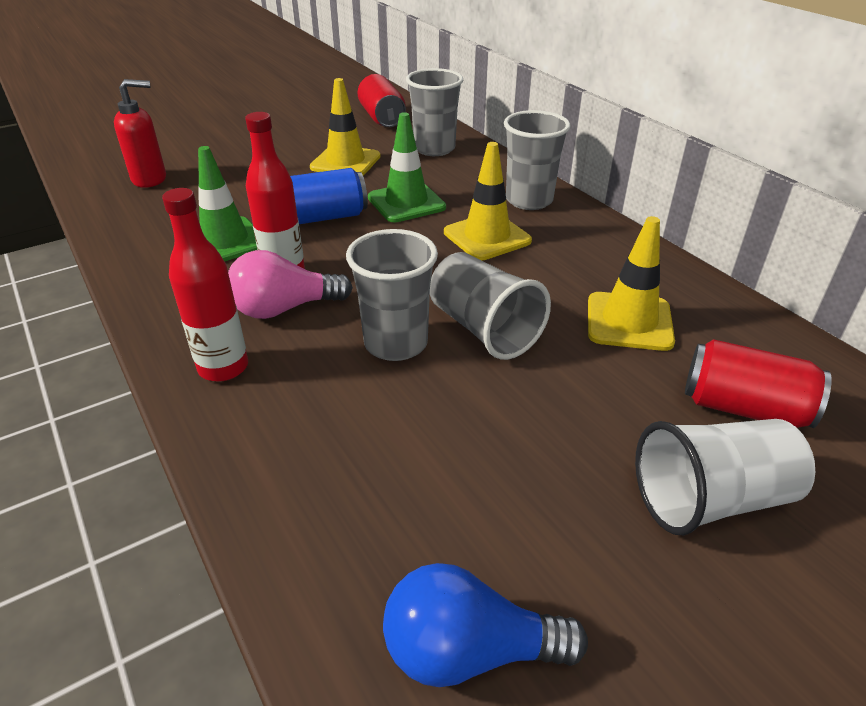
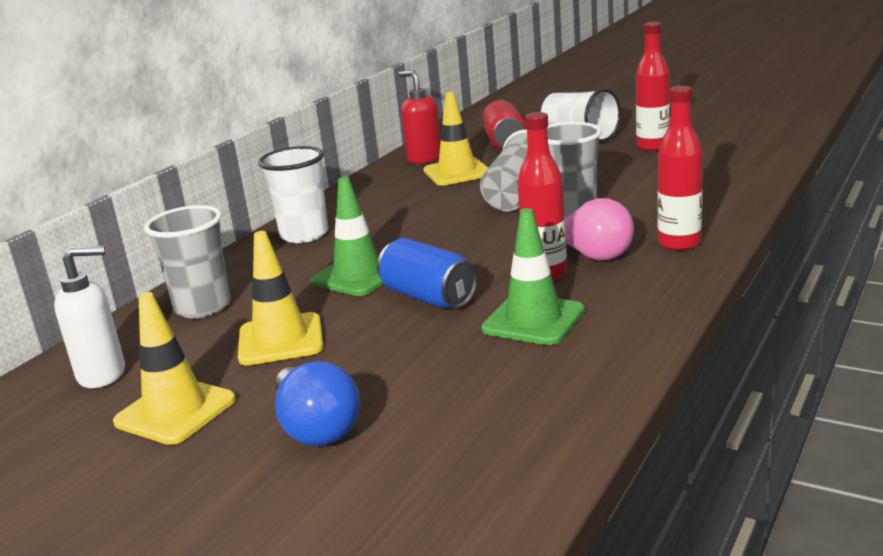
camera: 115 degrees left, 15 degrees down
(150, 179) = (454, 447): red soap dispenser -> red soap dispenser (424, 158)
(382, 118) = (103, 374): red can -> white soap dispenser
(469, 651) = (726, 146): blue light bulb -> blue light bulb (316, 427)
(487, 237) = (390, 230): yellow traffic cone -> yellow traffic cone (175, 411)
(529, 200) = (304, 234): grey cup -> white cup
(566, 551) = (653, 147): none -> red bottle

